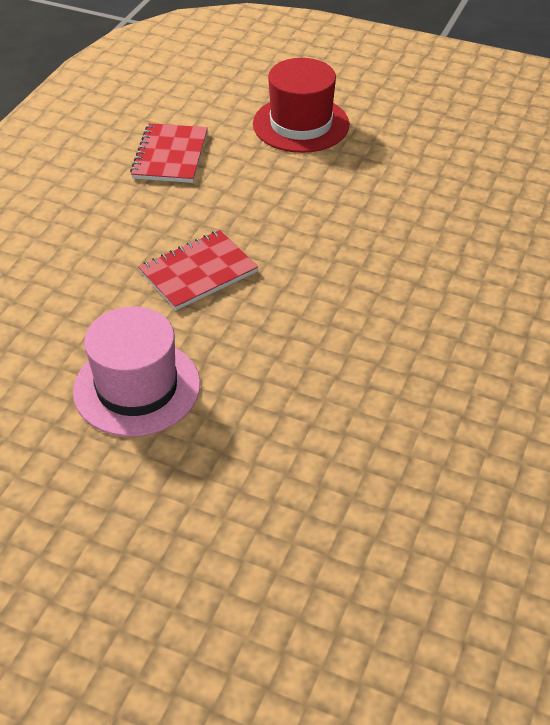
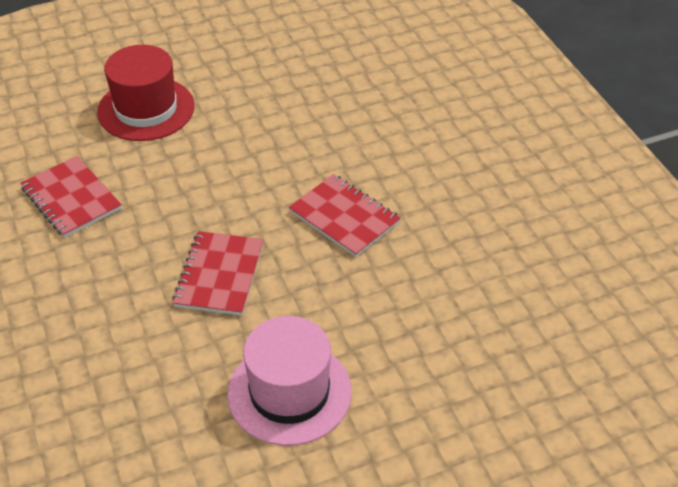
camera: 45 degrees left, 0 degrees up
(346, 294) = (344, 217): none -> red notebook

